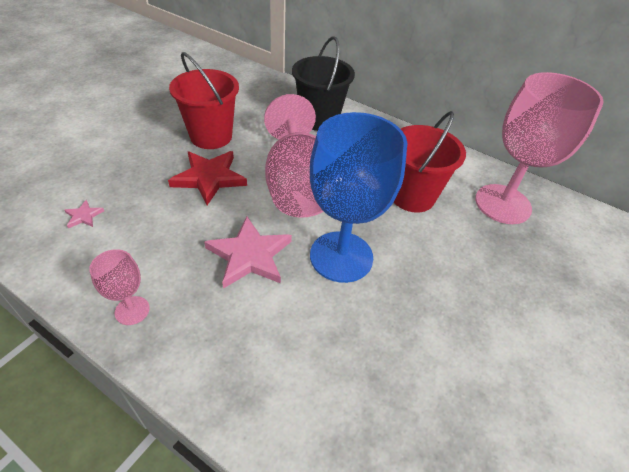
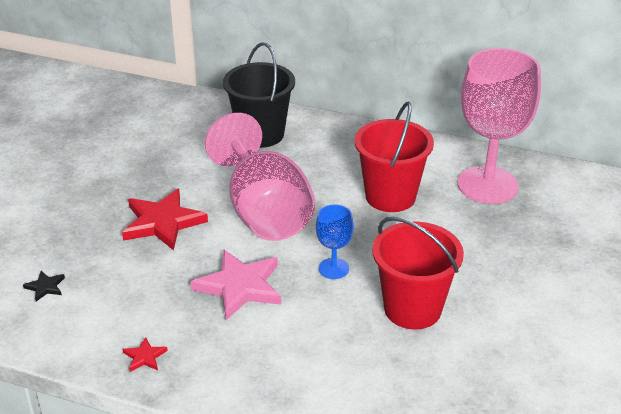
camera: 10 degrees left, 10 degrees down
(84, 216) = (45, 287): pink star -> black star
(132, 310) = (145, 357): pink goblet -> red star
(211, 136) = (143, 178): red bucket -> red bucket (412, 309)
(341, 256) = (333, 268): blue goblet -> blue goblet, size x0.45

